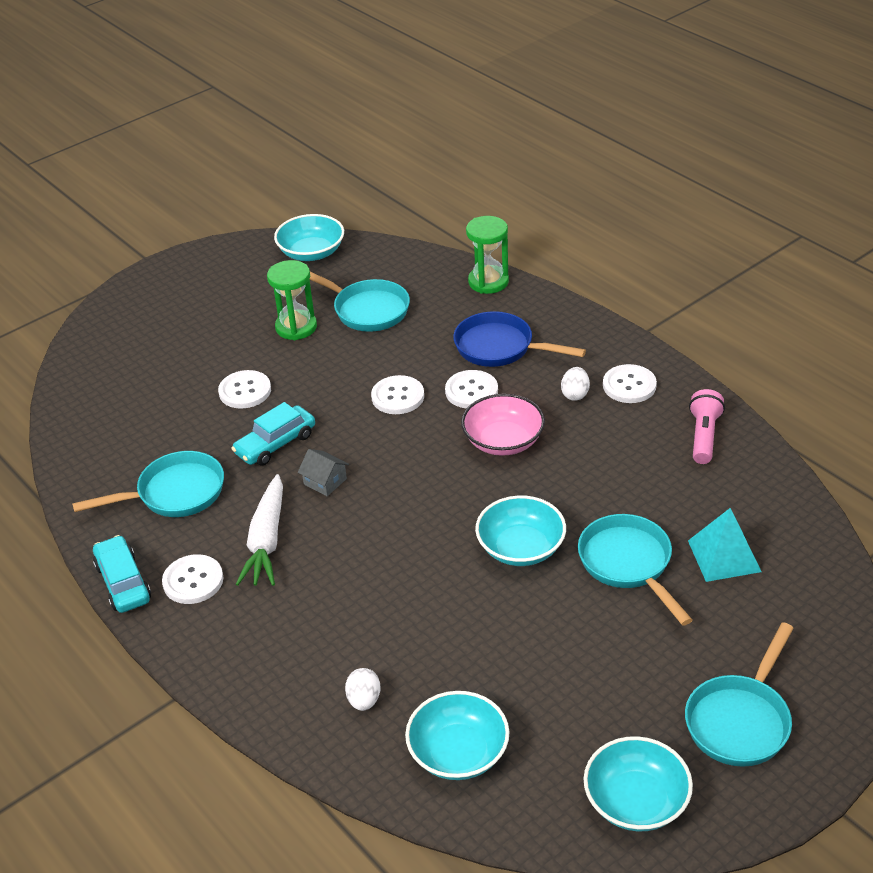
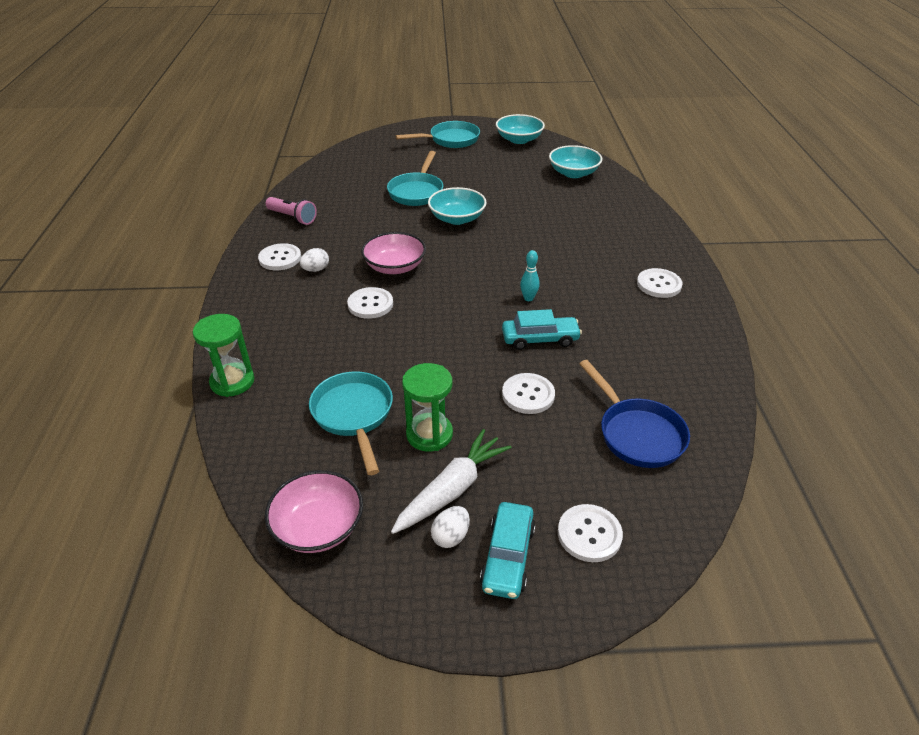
camera: 145 degrees left, 0 degrees up
(123, 582) = (707, 304): turquoise car -> turquoise car (507, 557)
(174, 493) = (640, 341): turquoise pan -> none
(266, 541) = (596, 284): white carrot -> white carrot (452, 489)
(311, 252) = (318, 527): turquoise bowl -> pink bowl
(325, 481) = (528, 298): grey house -> turquoise bowling pin
(364, 700) = (600, 202): white egg -> white egg (450, 536)
(398, 396) = (421, 327): white button -> white button (589, 534)
(500, 348) = (309, 323): blue pan -> blue pan (637, 433)
(704, 436) = (292, 218): pink flashlight -> pink flashlight turned 105 degrees counterclockwise
(724, 556) = (372, 177): turquoise pyramid -> none

